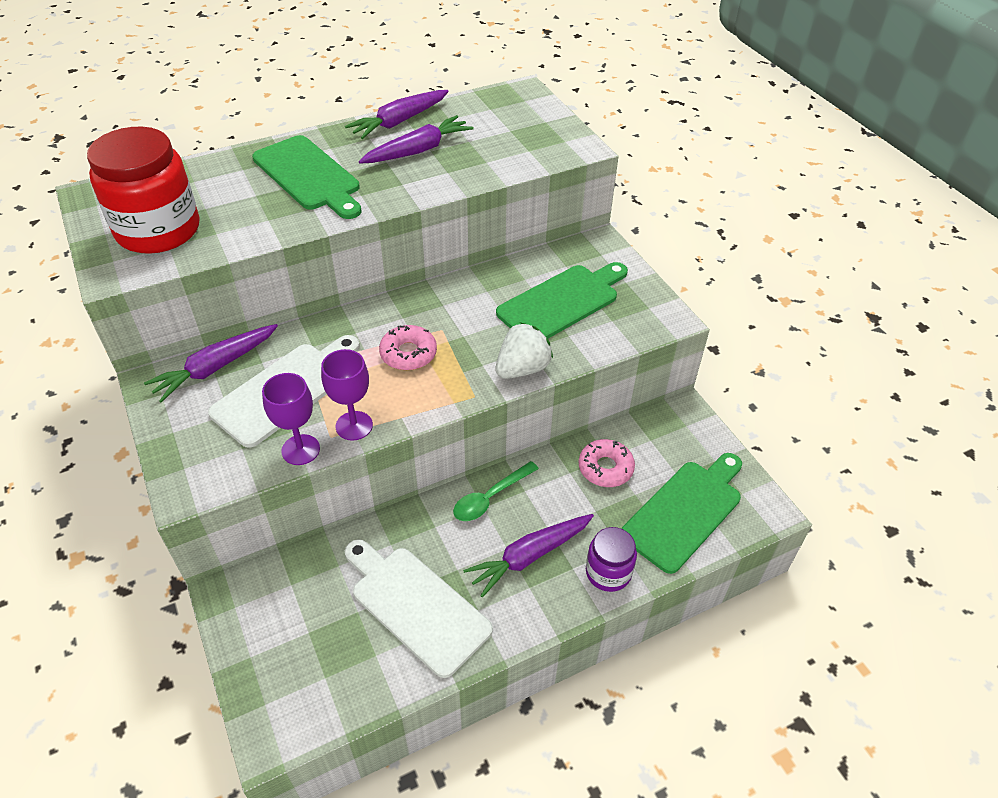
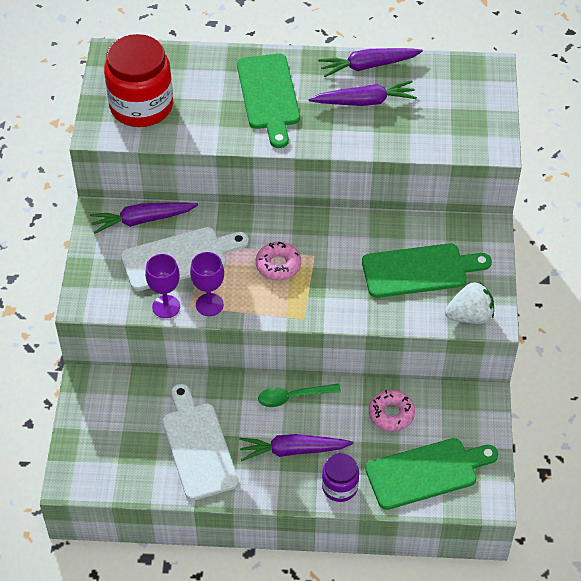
camera: 30 degrees right, 5 degrees up
(522, 369) = (351, 312): white strawberry -> white strawberry (470, 316)

